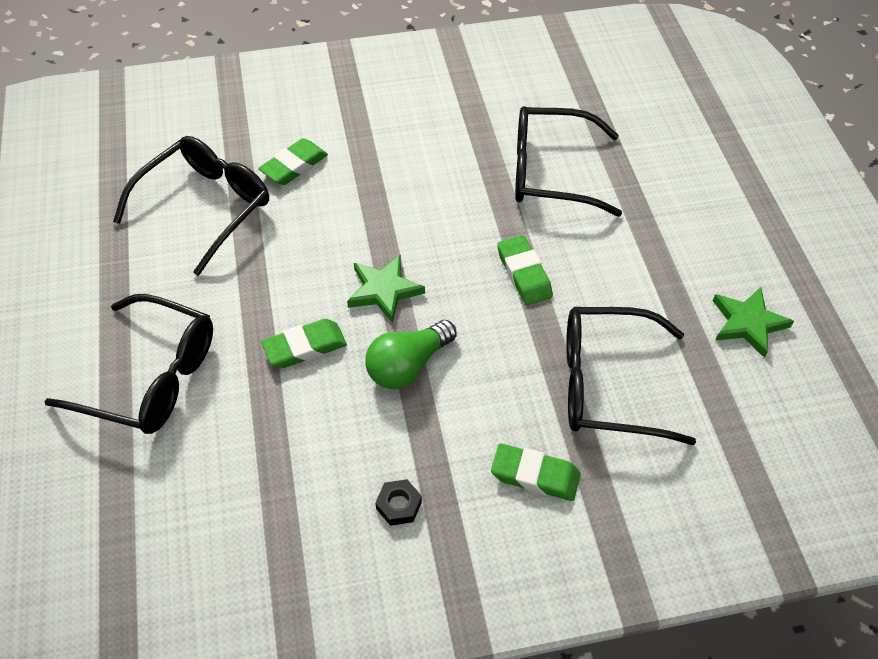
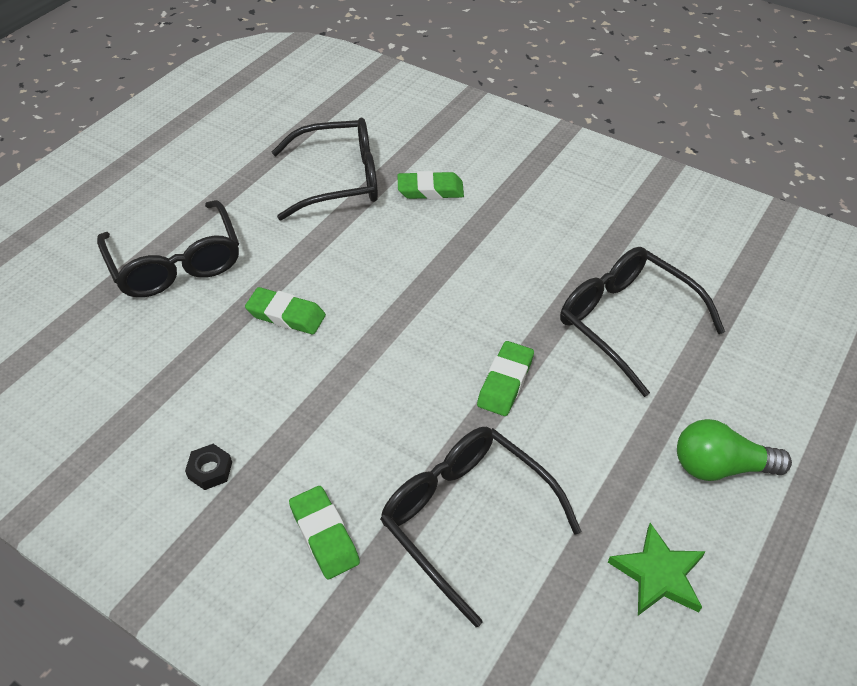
camera: 45 degrees right, 5 degrees down
(384, 290) = (385, 316): green star -> none
(408, 365) = (336, 381): green light bulb -> green light bulb (720, 467)

